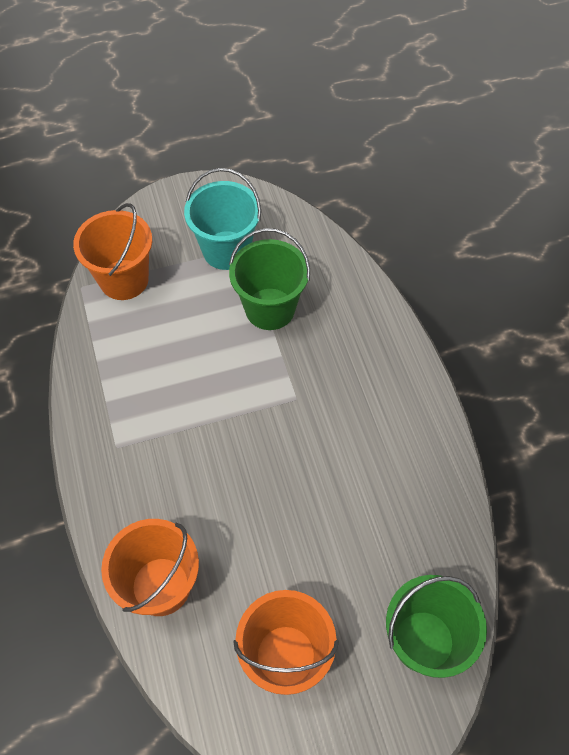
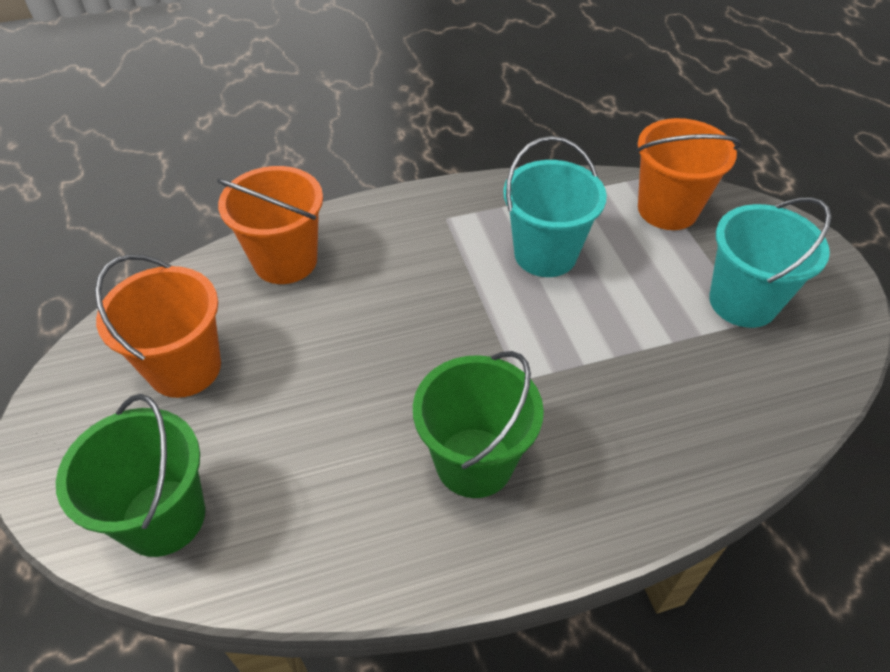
camera: 90 degrees right, 10 degrees down
(168, 371) = (545, 254): none -> turquoise bucket
(270, 309) = (657, 350): green bucket -> green bucket (474, 462)

